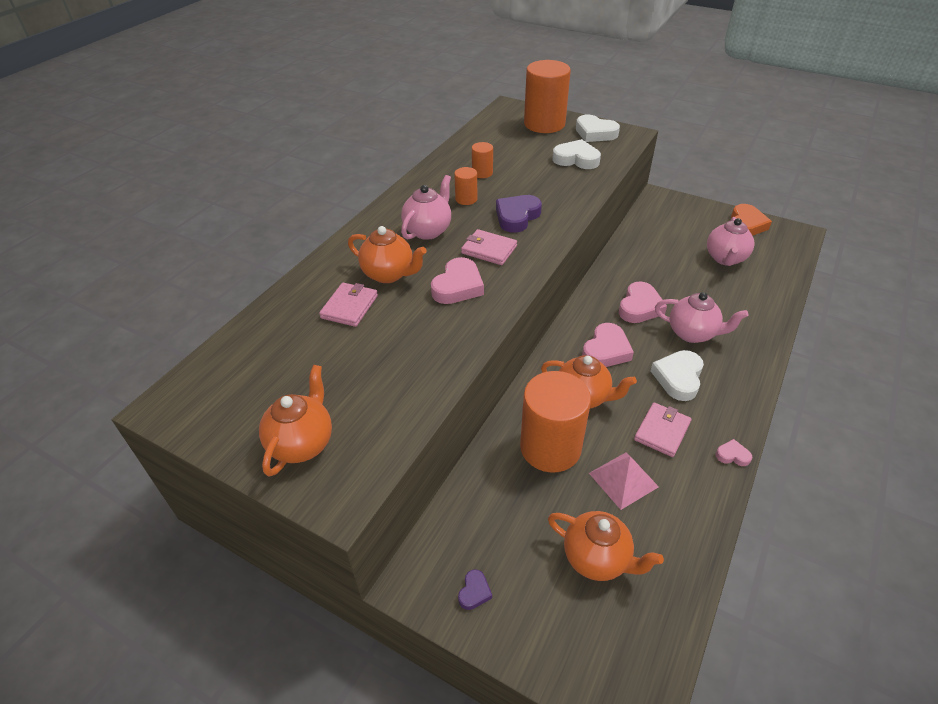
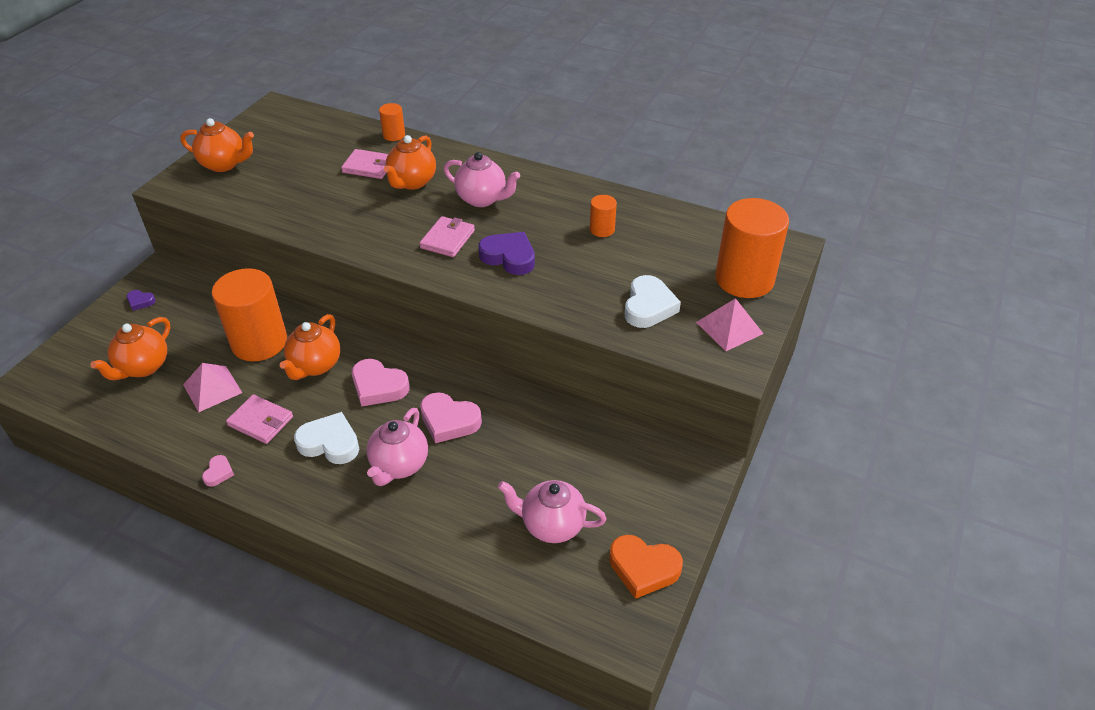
camera: 85 degrees right, 0 degrees up
(458, 286) = (390, 222): pink heart -> none
(466, 199) = (543, 220): orange cylinder -> orange cylinder (394, 135)
(595, 133) = (729, 328): white heart -> pink pyramid

